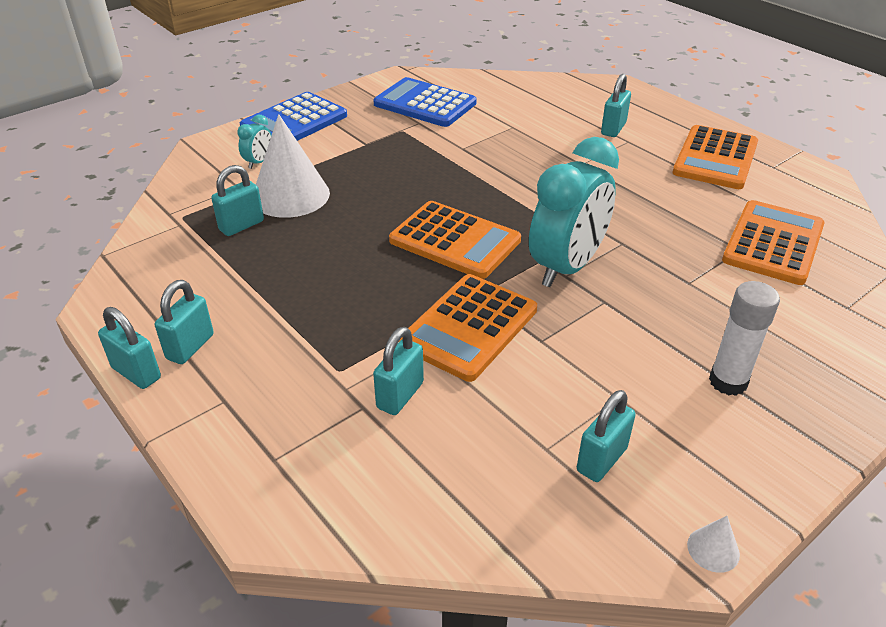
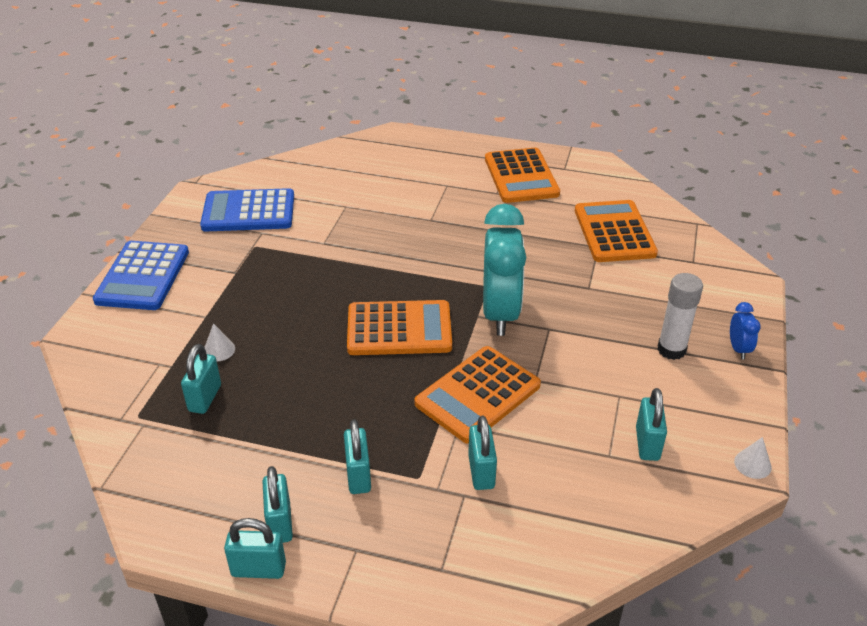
camera: 35 degrees left, 0 degrees up
(259, 162) = (153, 331): turquoise clock -> none
(290, 195) = (219, 350): white cone -> white cone, size x0.41
(469, 327) = (477, 394): orange calculator -> orange calculator turned 45 degrees clockwise
(613, 129) = (426, 178): turquoise padlock -> turquoise padlock (358, 476)
(818, 419) = (738, 349): none -> blue clock

